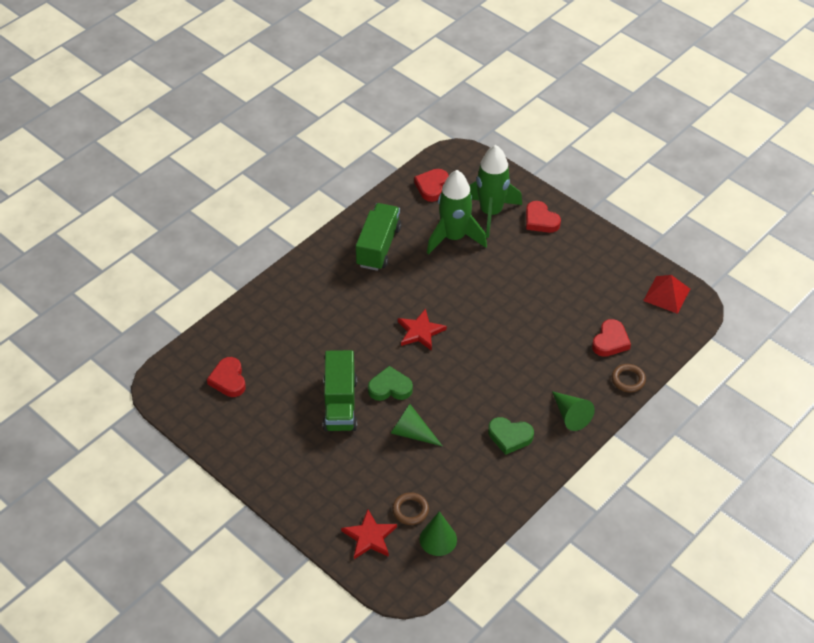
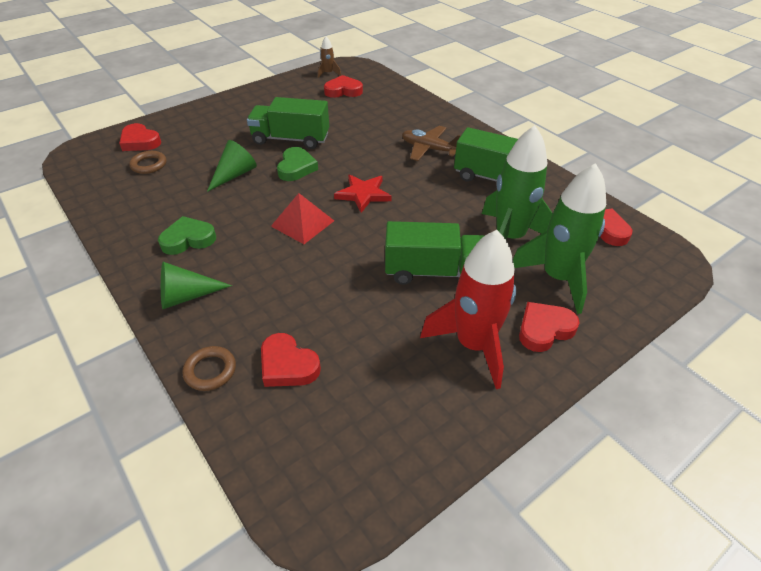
camera: 100 degrees right, 5 degrees down
(185, 402) = (328, 73): none -> brown rocket
(339, 294) = (429, 149): none -> brown plane
(369, 537) = (140, 142): red star -> red heart
(438, 539) = (106, 176): green cone -> none
(503, 277) = (434, 272): none -> green truck
(510, 437) = (188, 239): green heart -> green heart turned 45 degrees clockwise
(564, 253) = (473, 345): none -> red rocket
(666, 294) = (360, 472): red pyramid -> red pyramid (302, 223)

